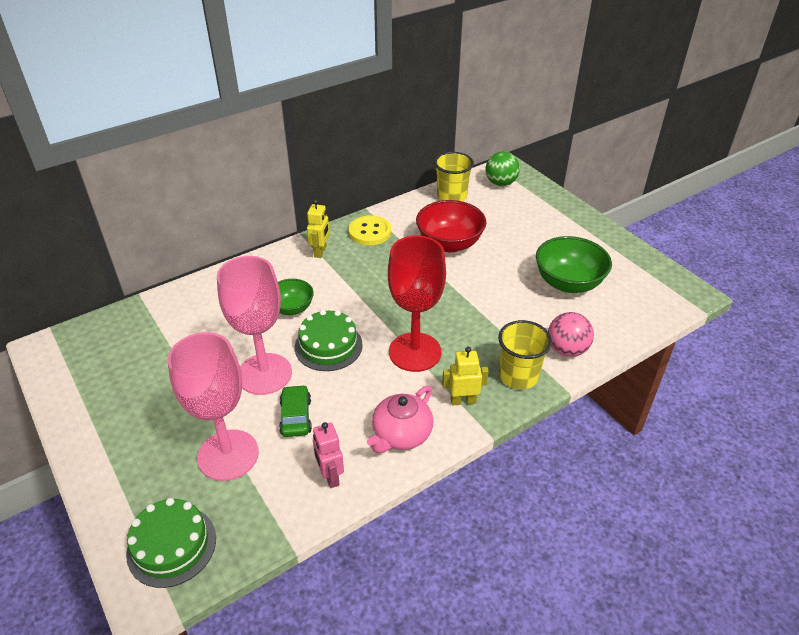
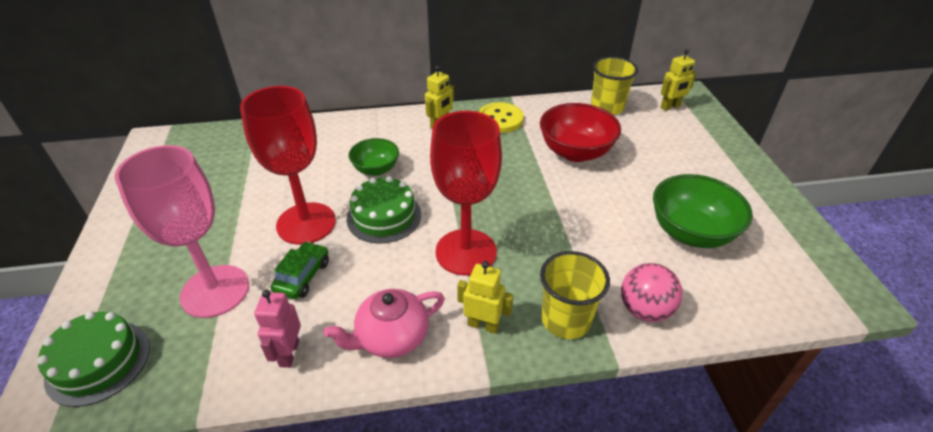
camera: 25 degrees right, 0 degrees up
(264, 374) = (306, 223): pink goblet -> red goblet
(500, 183) = (670, 107): green ball -> yellow robot

